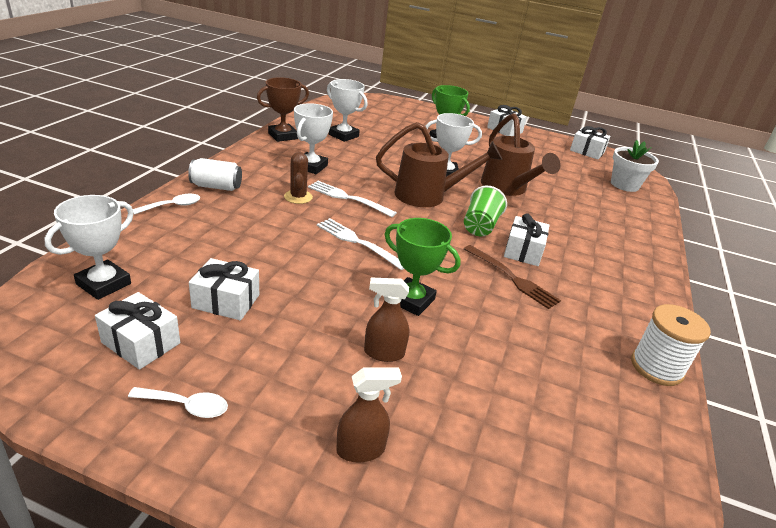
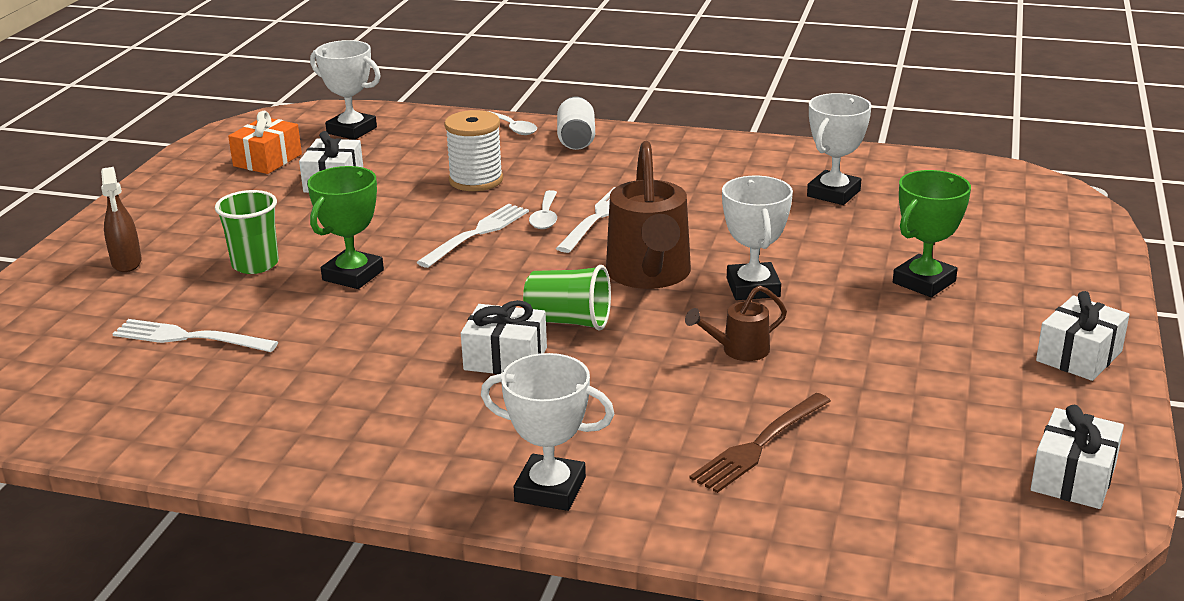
camera: 90 degrees right, 5 degrees down
(141, 343) = (267, 160): white gift -> orange gift
(186, 406) = (188, 190): white spoon -> white spoon (545, 217)
(283, 136) = (779, 152): brown trophy -> none
(298, 197) = (580, 186): brown cactus -> none
(311, 166) = (684, 183): white trophy -> white trophy (550, 489)
(383, 353) = (255, 264): brown spray bottle -> green cup
(507, 188) = (739, 350): brown watering can -> brown watering can, size x0.49
(510, 393) = (188, 338): none -> white fork
(512, 278) = (423, 346): brown fork -> brown fork (759, 445)
(624, 185) = (891, 516): white flower pot -> none
(656, 367) = (227, 453): white spool -> white spool (476, 180)

